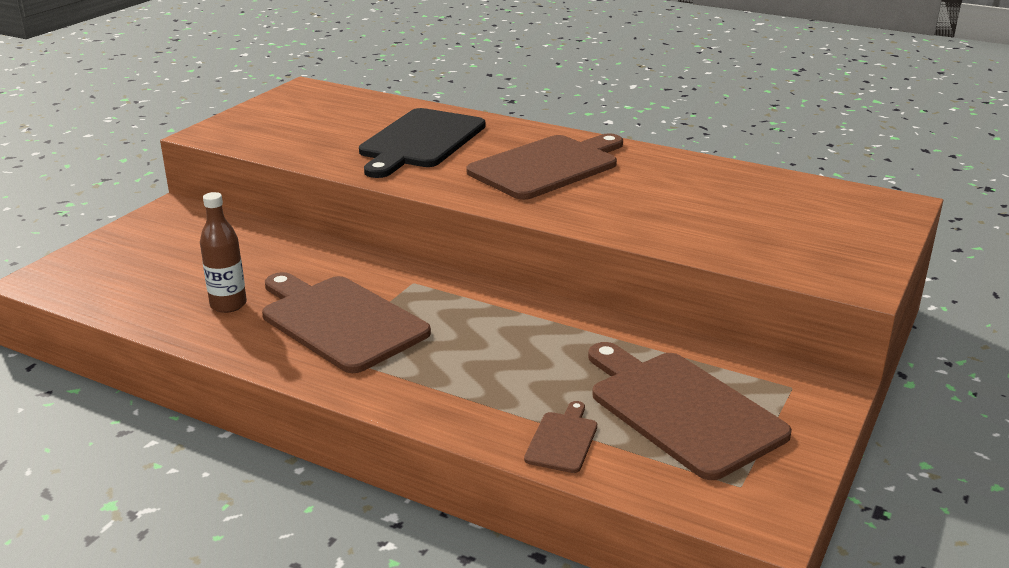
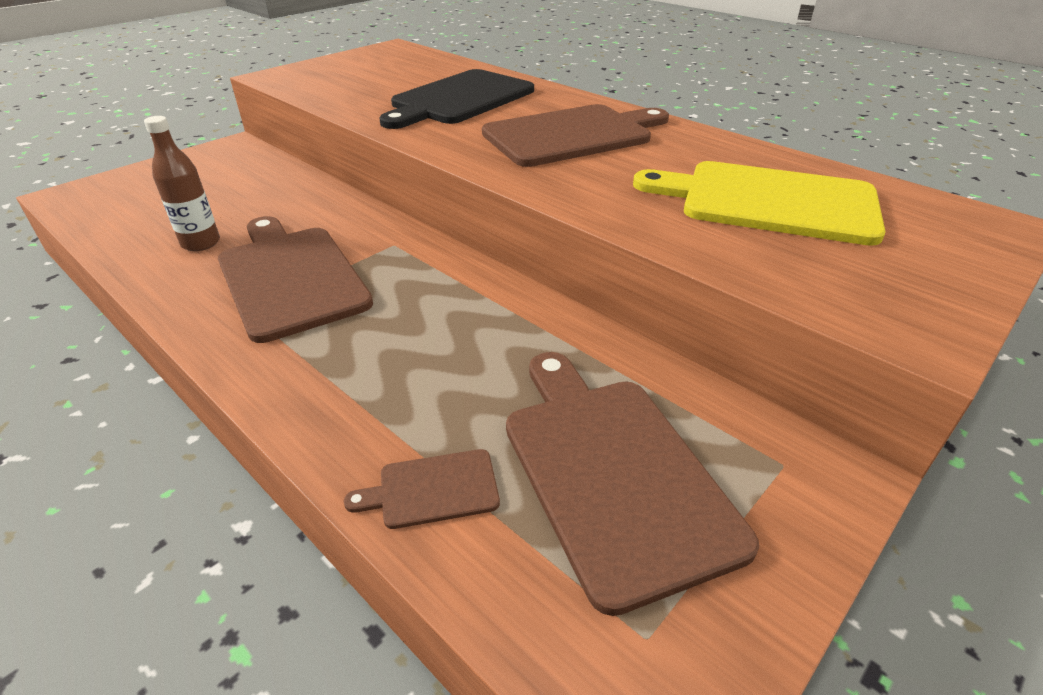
camera: 15 degrees right, 10 degrees up
(562, 440) = (432, 489): brown cutting board -> brown cutting board turned 135 degrees counterclockwise
(732, 206) = (768, 202): none -> yellow cutting board

